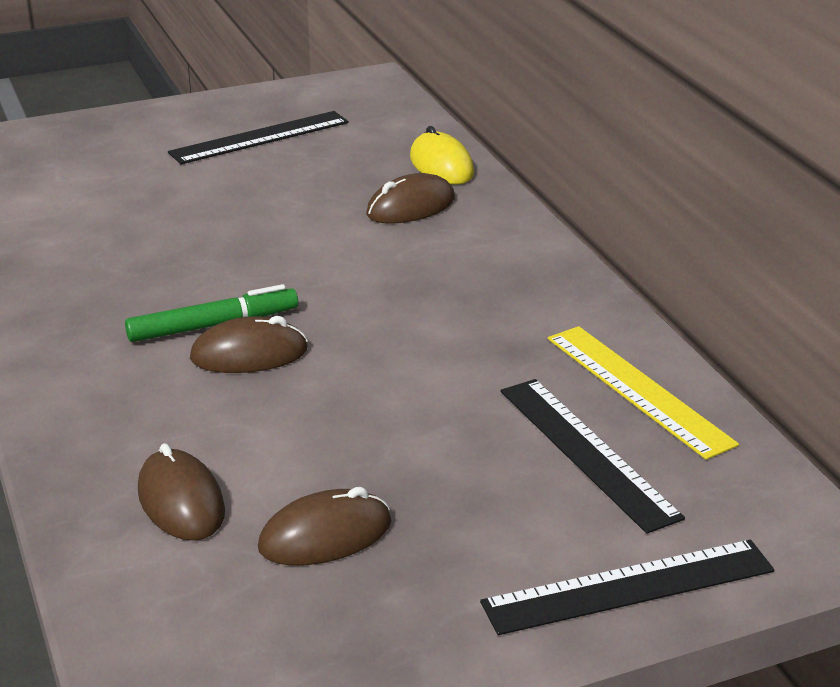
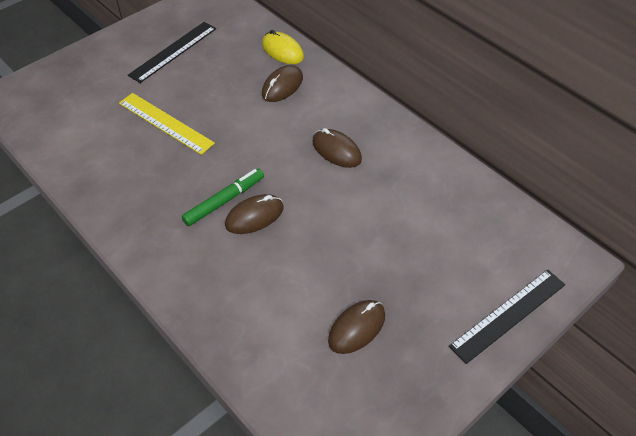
camera: 20 degrees left, 20 degrees up
(181, 501) = (274, 328): brown mouse -> brown mouse (336, 150)
(587, 452) = (450, 235): black ruler -> none
(638, 390) = (454, 187): yellow ruler -> yellow ruler (165, 123)

